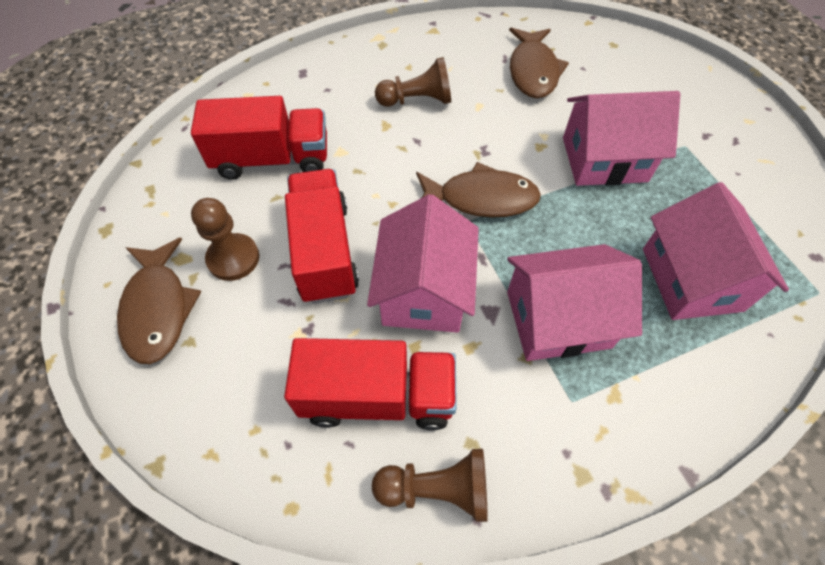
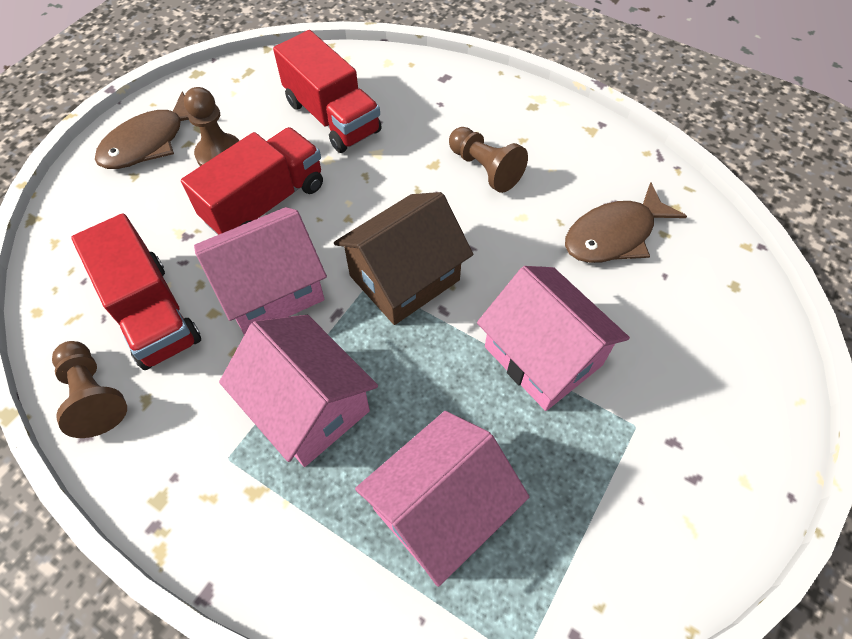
camera: 55 degrees right, 0 degrees up
(481, 198) = (404, 278): brown fish -> brown house

